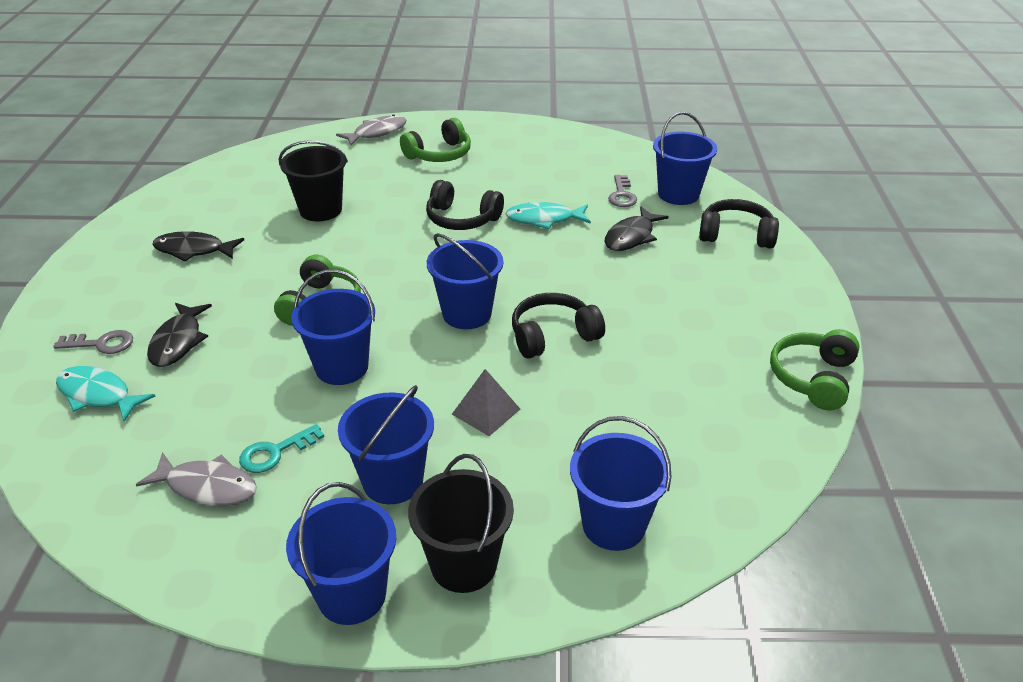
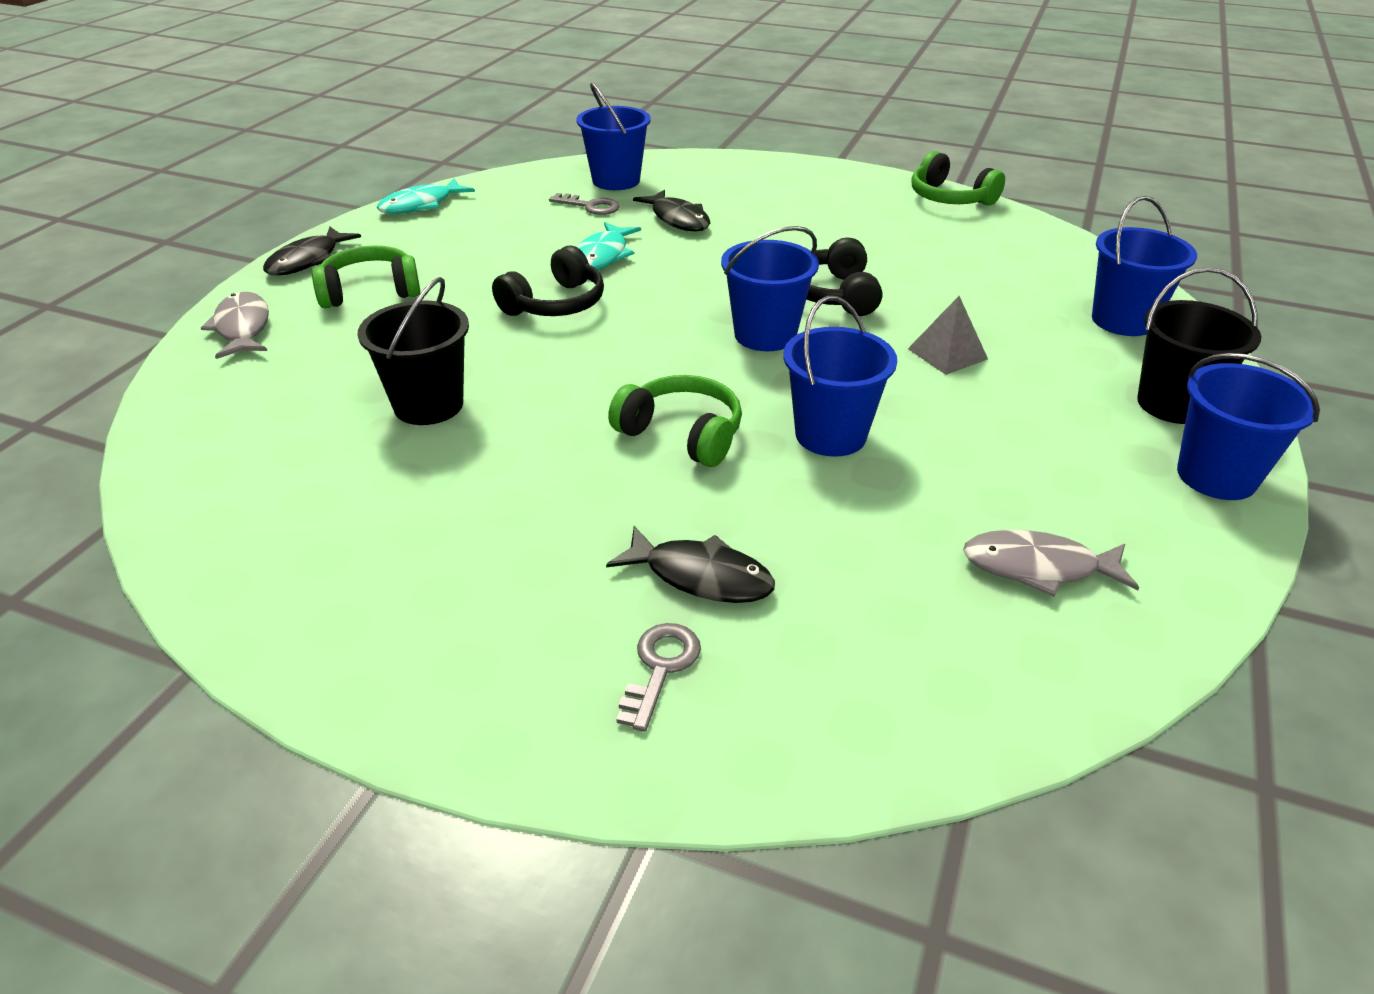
camera: 70 degrees left, 0 degrees up
(98, 395) = (803, 674): turquoise fish -> turquoise fish (421, 205)
(193, 250) = (439, 543): black fish -> black fish (307, 260)
(207, 487) = (1038, 567): grey fish -> grey fish turned 120 degrees counterclockwise
(275, 452) = (982, 505): turquoise key -> none
(393, 481) = (1048, 427): blue bucket -> none
(439, 154) = (370, 292): green headphones -> green headphones turned 90 degrees counterclockwise
(736, 235) = (714, 174): black headphones -> none

